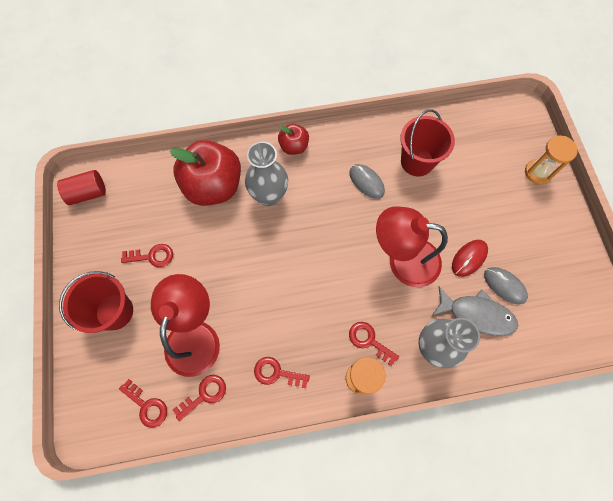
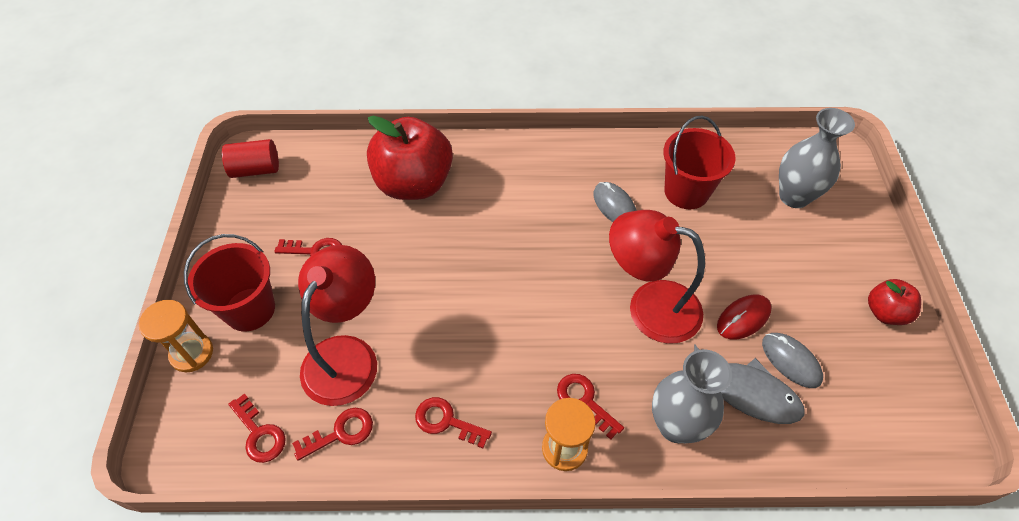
camera: 10 degrees right, 15 degrees down
(269, 196) = (483, 204): grey vase -> grey vase (794, 196)
(294, 146) = (526, 153): red apple -> red apple (885, 312)
(538, 172) = (853, 227): orange hourglass -> orange hourglass (192, 353)

